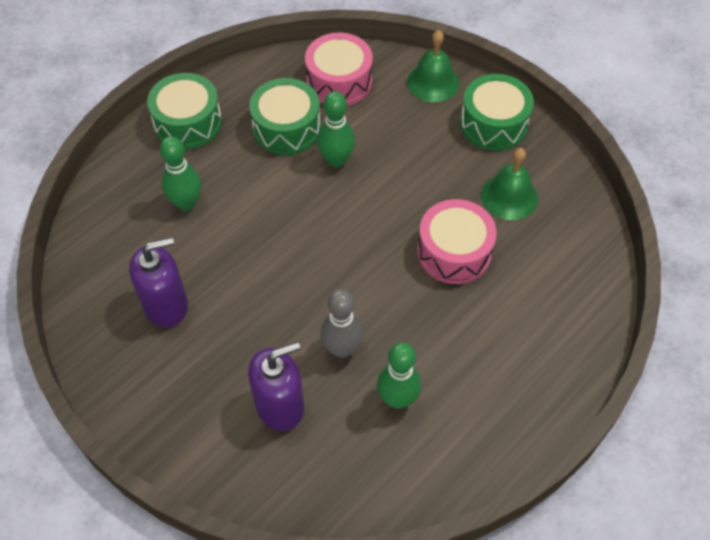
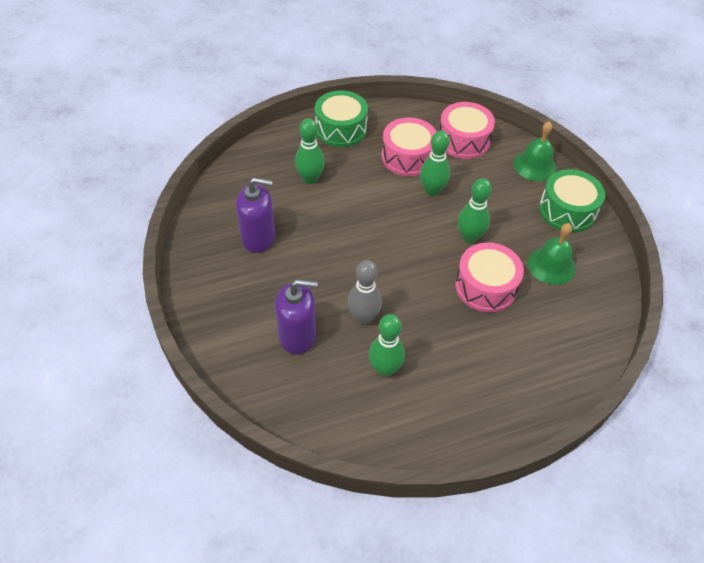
camera: 25 degrees right, 5 degrees down
(286, 128) = (408, 157): green drum -> pink drum
(407, 200) = (469, 237): none -> green bowling pin

